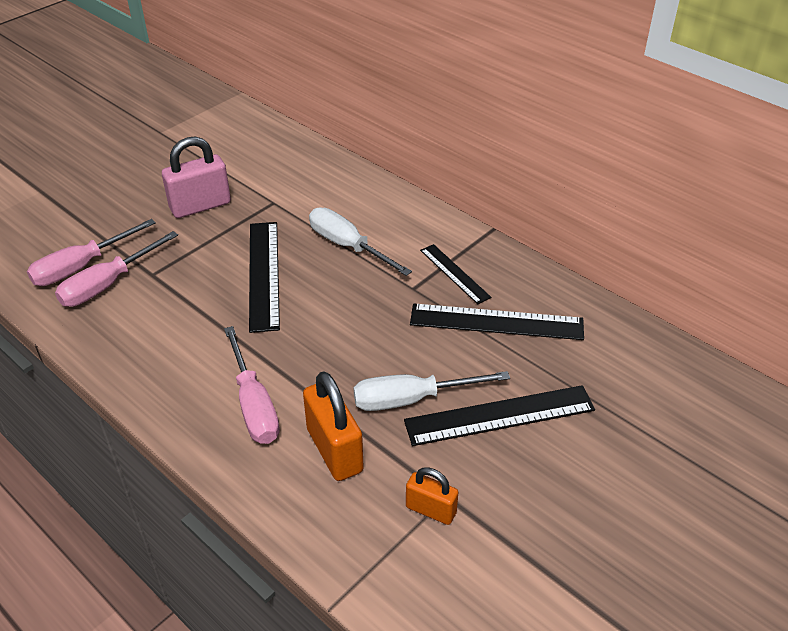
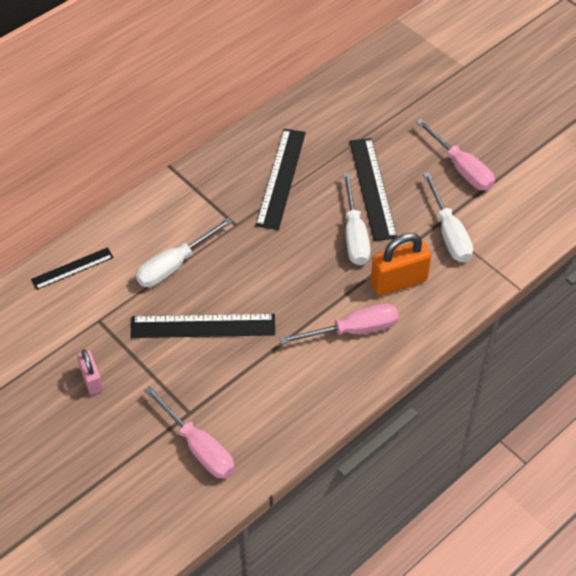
camera: 85 degrees left, 10 degrees up
(82, 267) = (169, 473): pink screwdriver -> pink screwdriver (461, 168)
(200, 206) = (92, 380): pink padlock -> pink padlock, size x0.60
(431, 510) = (449, 233): orange padlock -> white screwdriver
(454, 273) = (222, 197): black ruler -> black ruler (72, 268)

